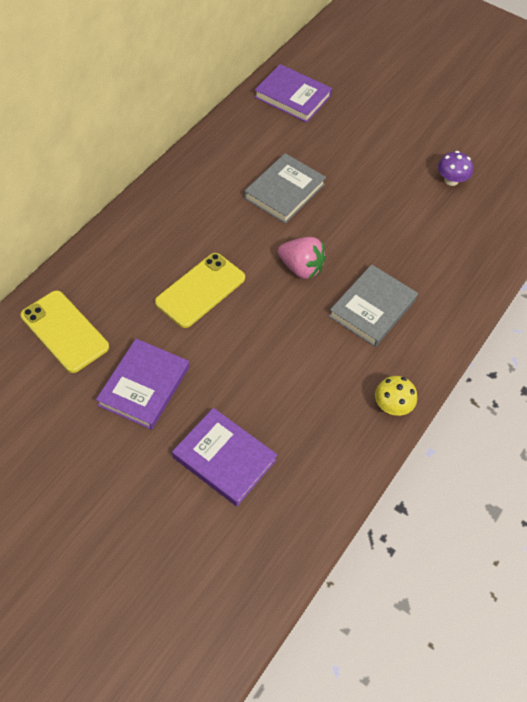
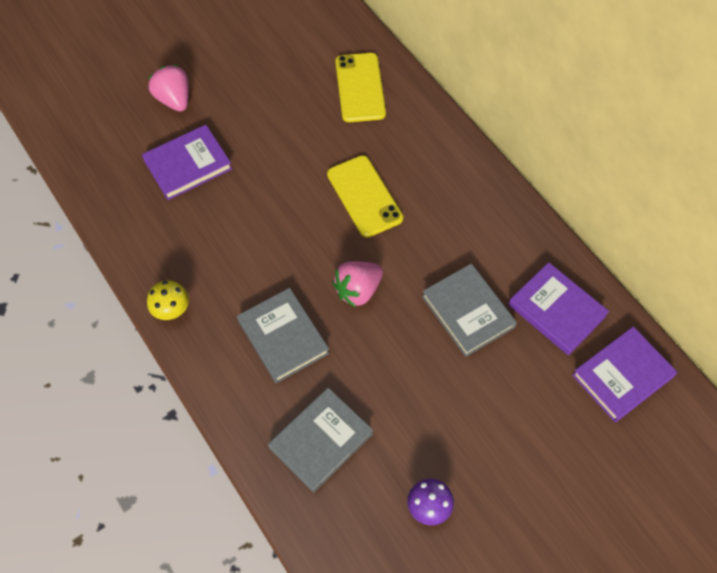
camera: 115 degrees right, 5 degrees up
(64, 331) = (360, 88): yellow phone -> yellow phone turned 75 degrees counterclockwise
(138, 512) = (174, 99): none -> pink strawberry
(144, 386) = (281, 128): purple book -> purple book (557, 310)
(443, 255) = (321, 441): none -> grey book

